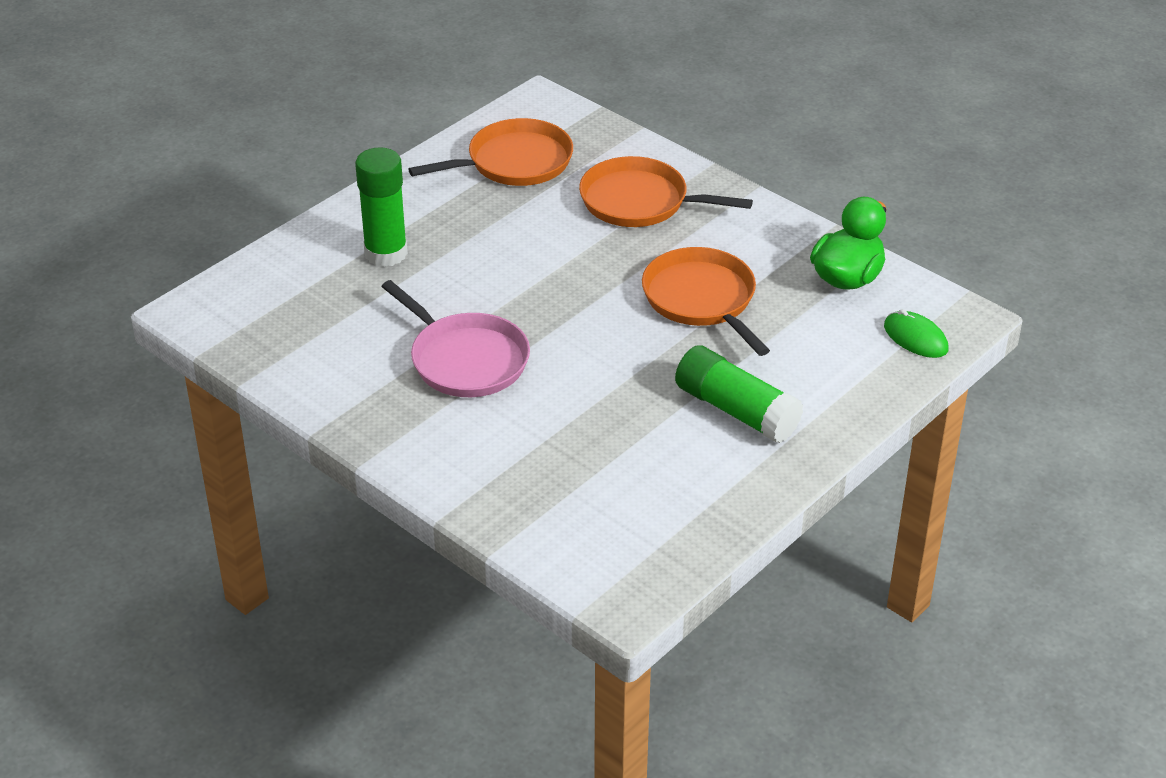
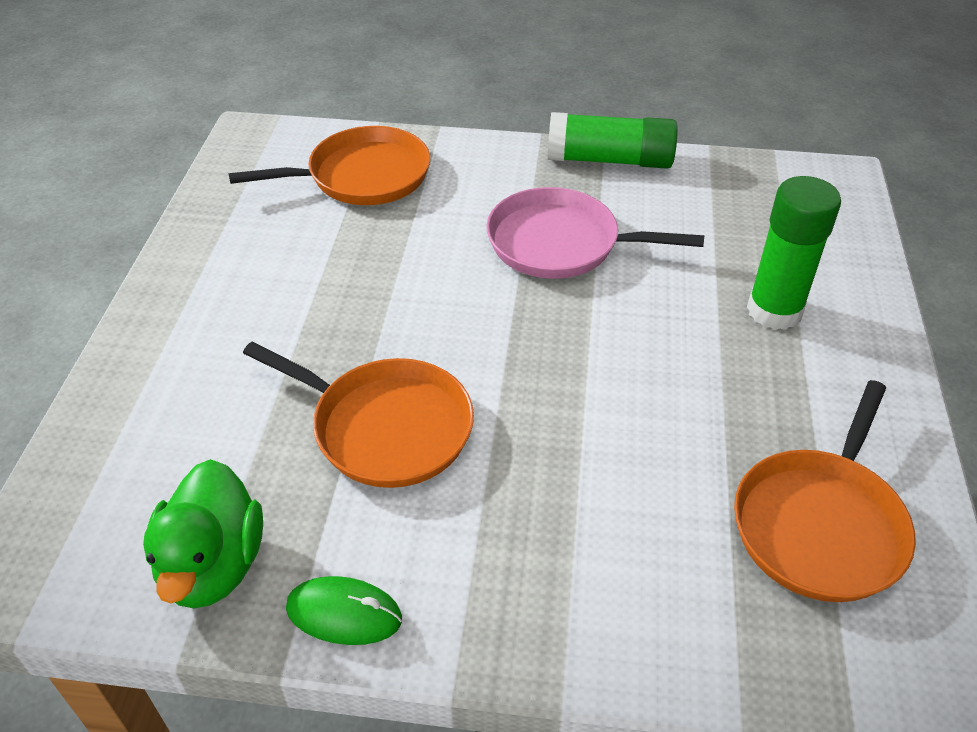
camera: 145 degrees right, 5 degrees up
(639, 201) = (593, 548): orange pan -> orange pan (363, 176)
(736, 410) = (255, 312): green glue stick -> green glue stick (609, 160)
(915, 338) = (77, 507): green mouse -> green mouse (344, 613)

